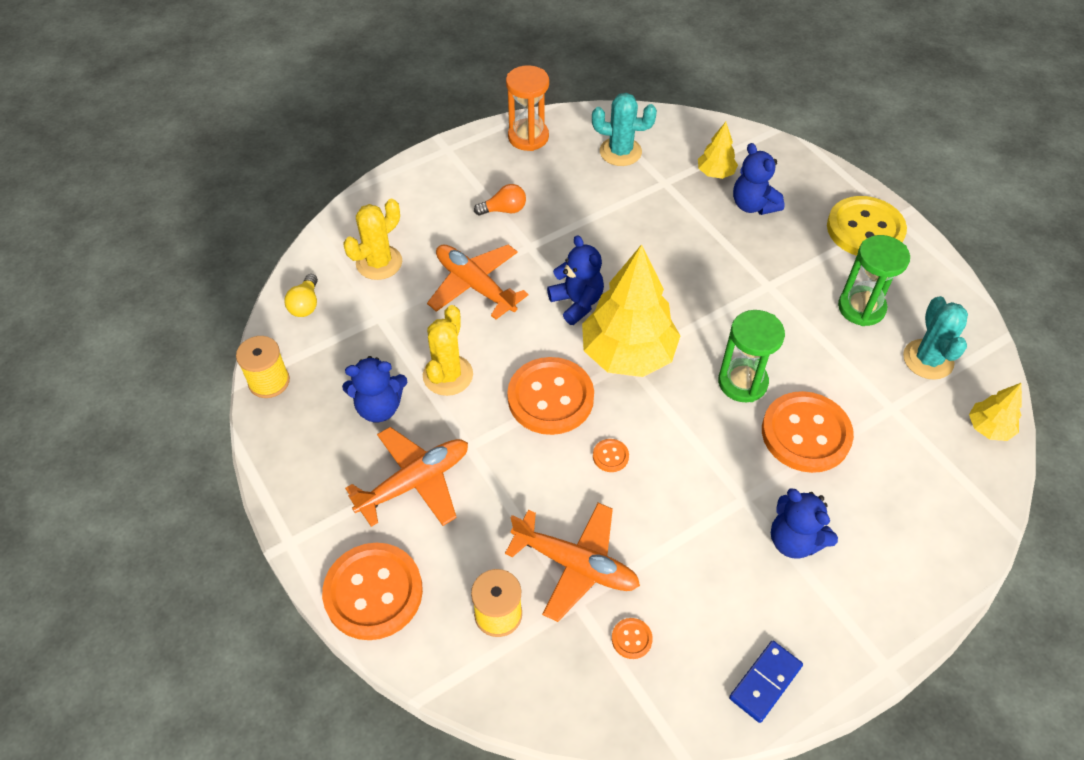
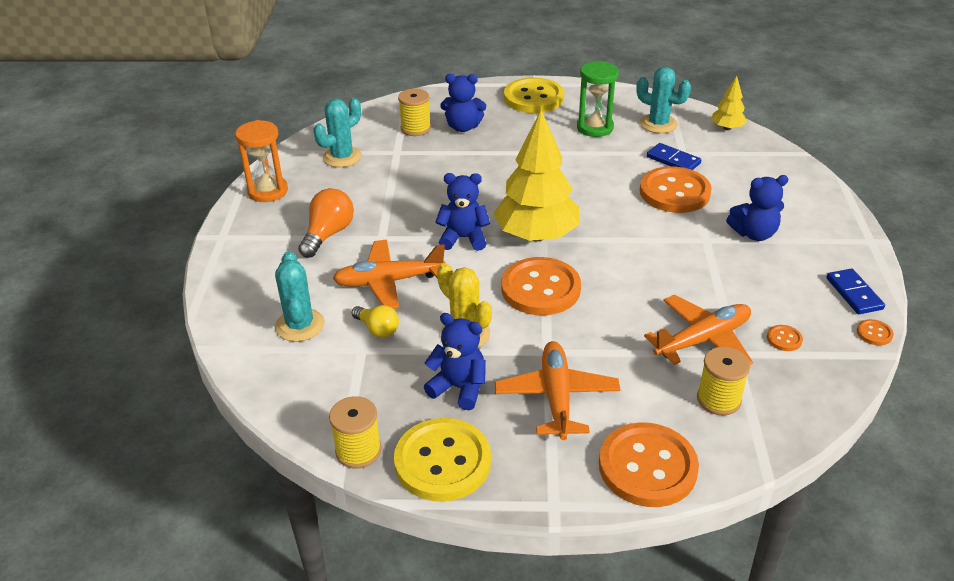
camera: 55 degrees left, 15 degrees down
(290, 442) = (442, 462): none -> yellow button
(305, 304) = (294, 390): yellow light bulb -> yellow light bulb (377, 329)
(379, 262) = (300, 325): yellow cactus -> turquoise cactus
(379, 407) = (459, 388): blue teddy bear -> blue teddy bear turned 90 degrees counterclockwise
(504, 210) = (328, 234): orange light bulb -> orange light bulb, size x1.55
(610, 456) = (620, 282): orange button -> orange button (874, 333)
(715, 173) = (415, 128): yellow tree -> yellow spool
(742, 382) = (610, 198): green hourglass -> none
(867, 405) = (673, 160): none -> blue domino

